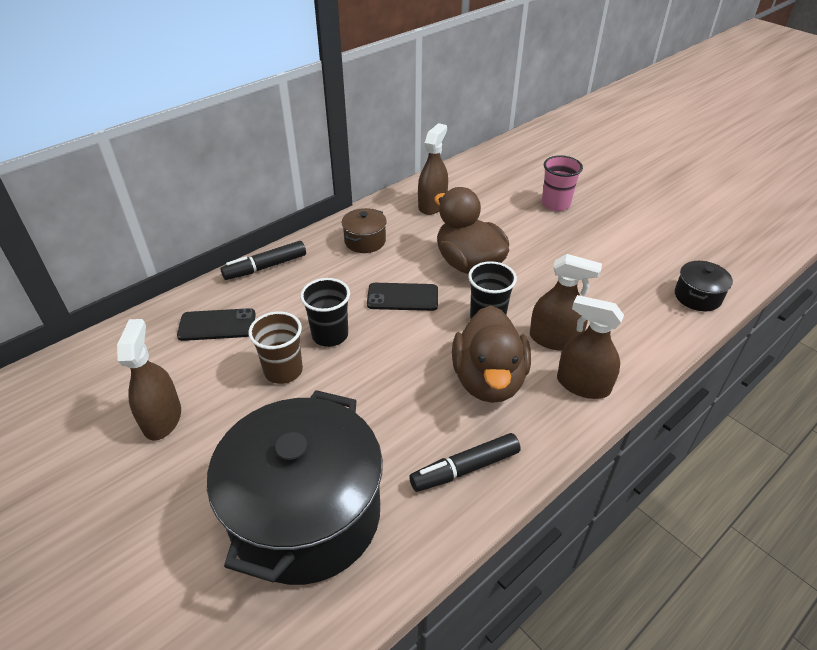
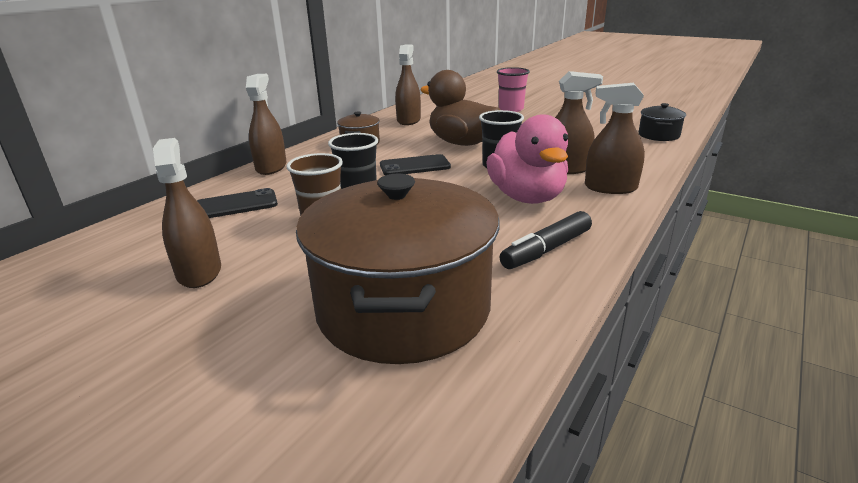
camera: 15 degrees left, 15 degrees down
(265, 267) = (271, 167): black marker -> brown spray bottle
(306, 514) = (403, 309): black pot -> brown pot
(488, 380) = (527, 197): brown duck -> pink duck

